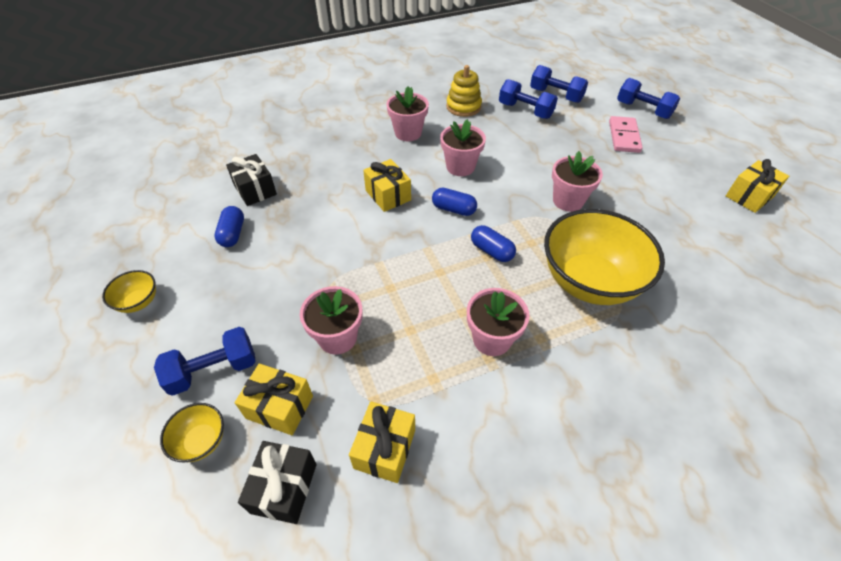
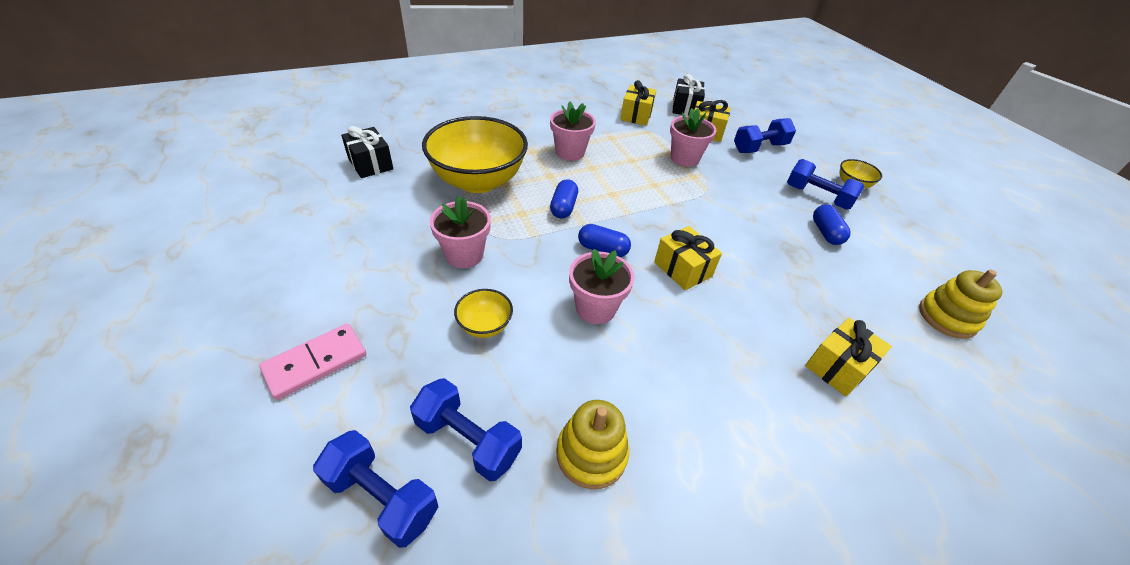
camera: 175 degrees right, 5 degrees down
(198, 167) = (947, 317): none -> yellow stacking toy
(201, 441) = (741, 123): yellow bowl -> yellow bowl (485, 326)
(255, 190) = (845, 281): black gift -> black gift (370, 164)
(408, 133) = (684, 378): pink flower pot -> none
(491, 251) = (563, 207): blue capsule -> blue capsule turned 60 degrees clockwise
(624, 136) = (316, 363): pink domino -> pink domino turned 45 degrees clockwise
(643, 110) = (219, 439): blue dumbbell -> blue dumbbell (817, 197)
(749, 196) = (227, 252): yellow gift -> yellow gift (838, 367)

